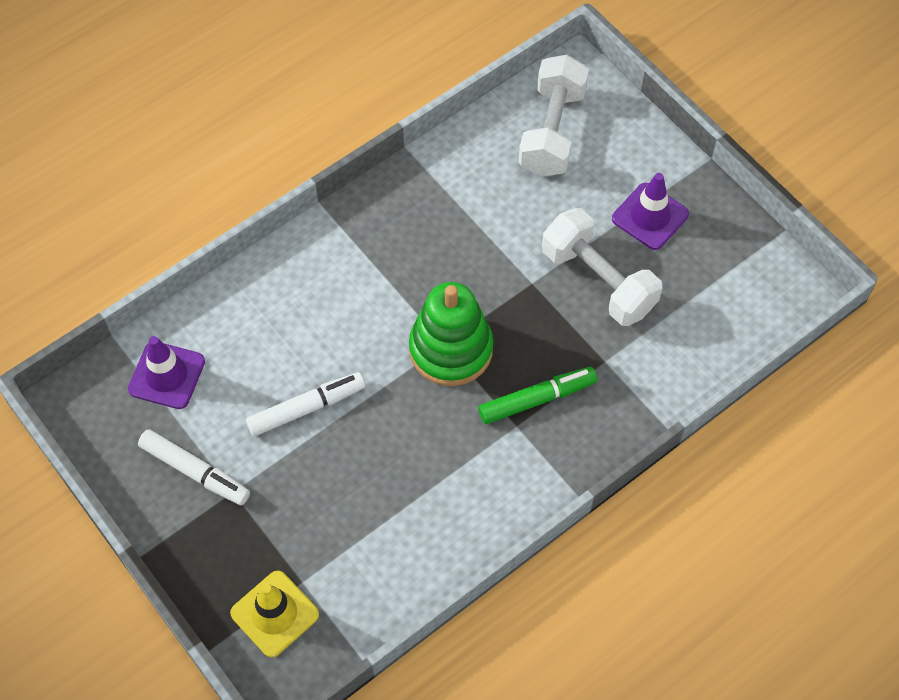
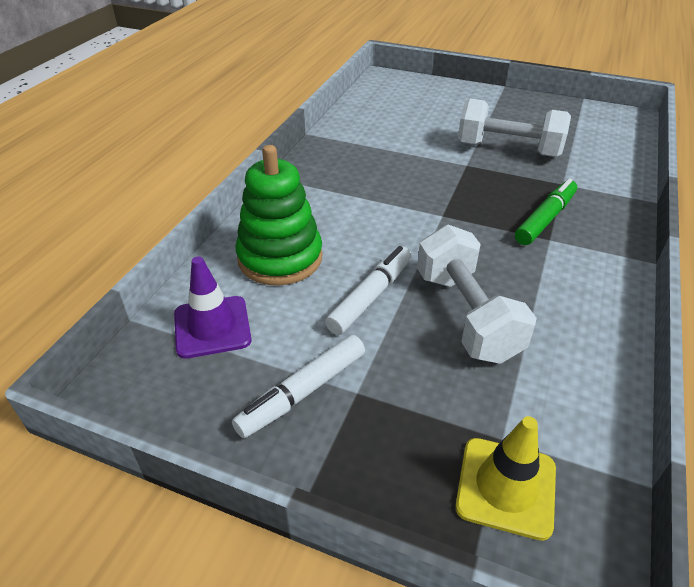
camera: 30 degrees left, 20 degrees down
(195, 471) = (303, 392): white marker -> white marker turned 135 degrees clockwise
(451, 349) = (450, 216): green stacking toy -> green stacking toy (280, 258)
(552, 131) = (398, 101): white dumbbell -> white dumbbell (466, 315)
(650, 216) = (502, 115): purple traffic cone -> none

